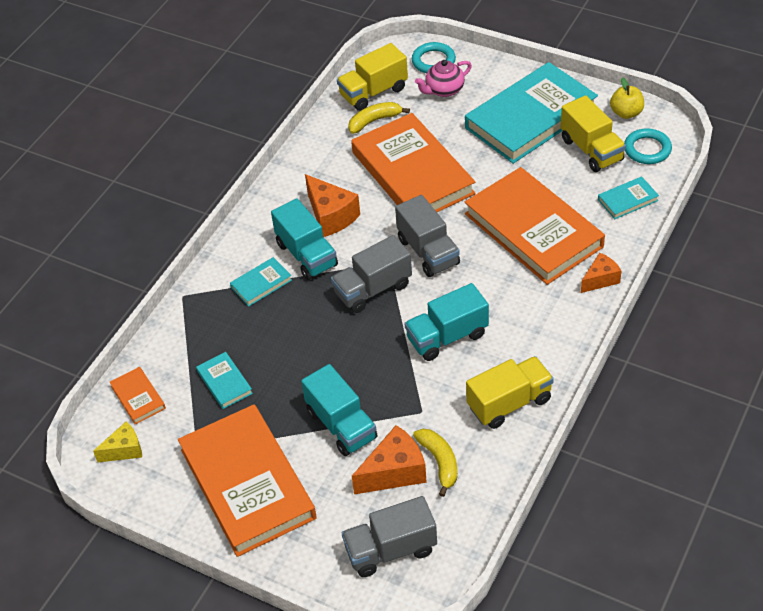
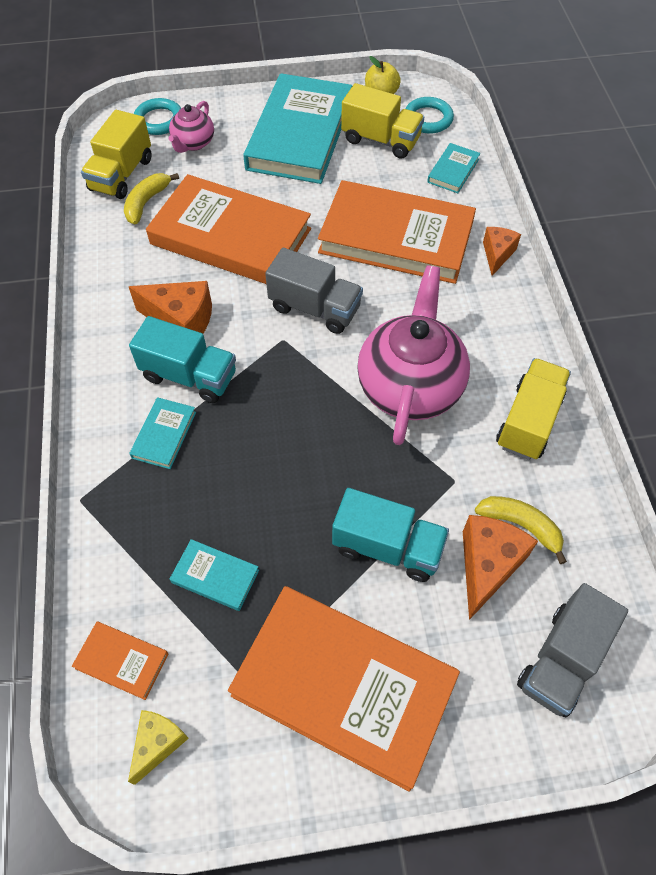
camera: 40 degrees left, 10 degrees up
(373, 289) = (292, 376): grey truck -> none
(447, 337) = (410, 386): turquoise truck -> pink teapot

